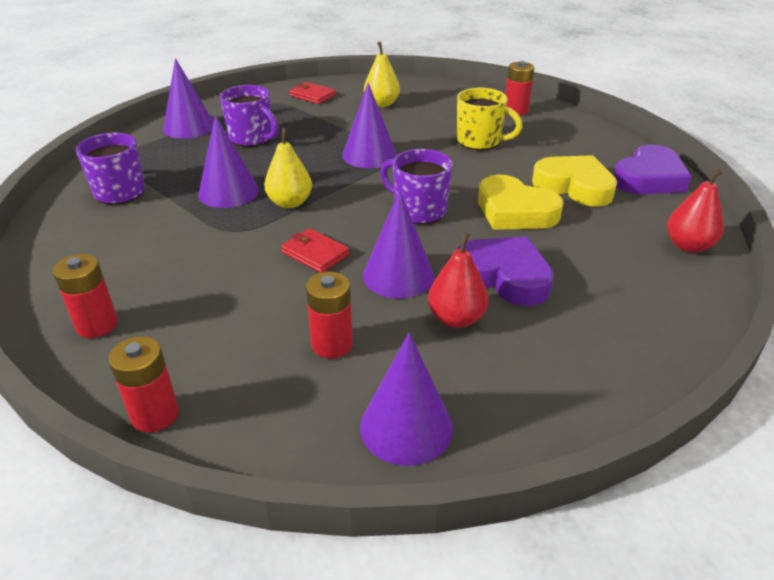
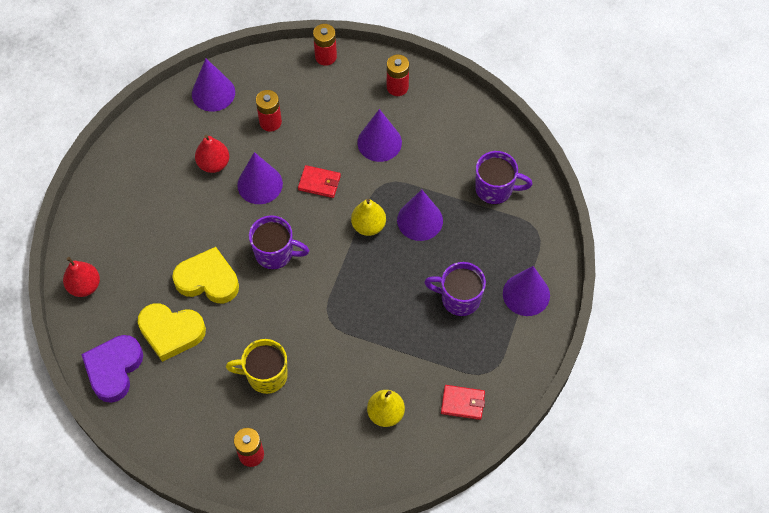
camera: 155 degrees right, 25 degrees up
(369, 155) = (347, 313): purple cone -> purple cone (379, 142)
(504, 276) = (197, 208): purple heart -> none

